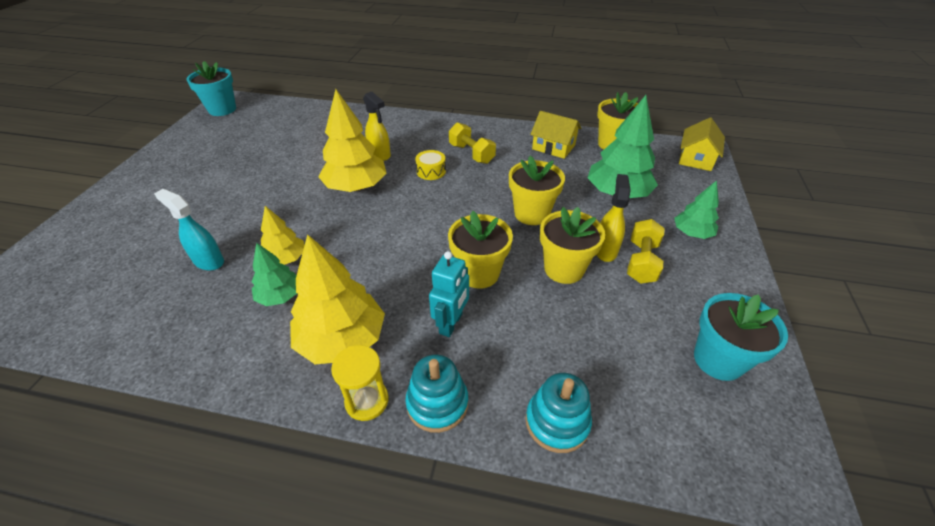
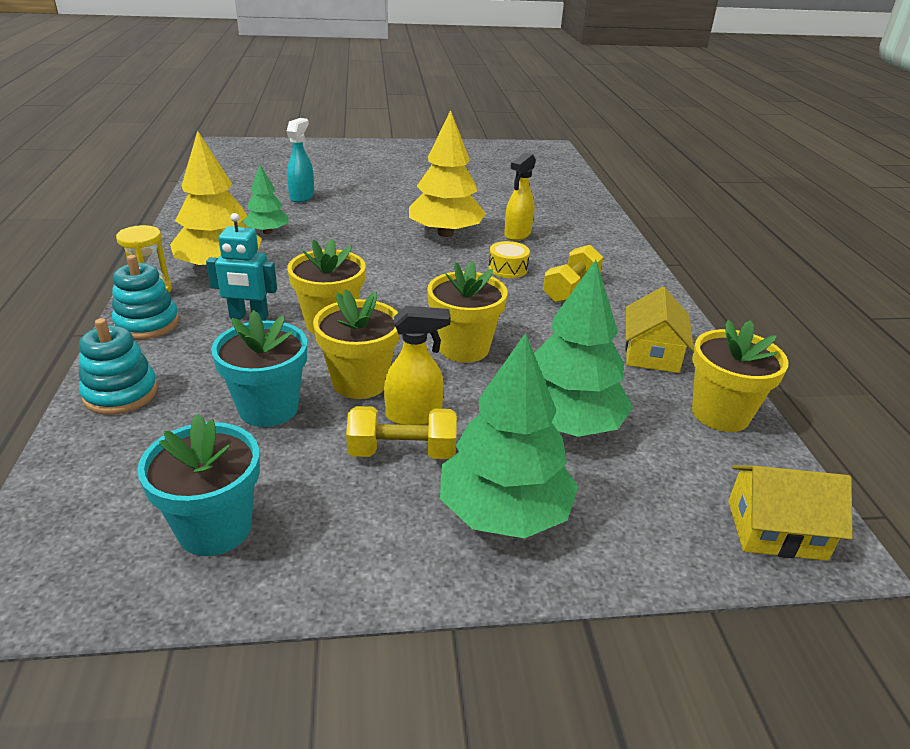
camera: 70 degrees right, 10 degrees down
(222, 109) = (531, 149): turquoise flower pot -> turquoise flower pot (268, 408)
(286, 259) = (316, 224): yellow tree -> none
(691, 233) = (504, 512): green tree -> green tree, size x1.77

